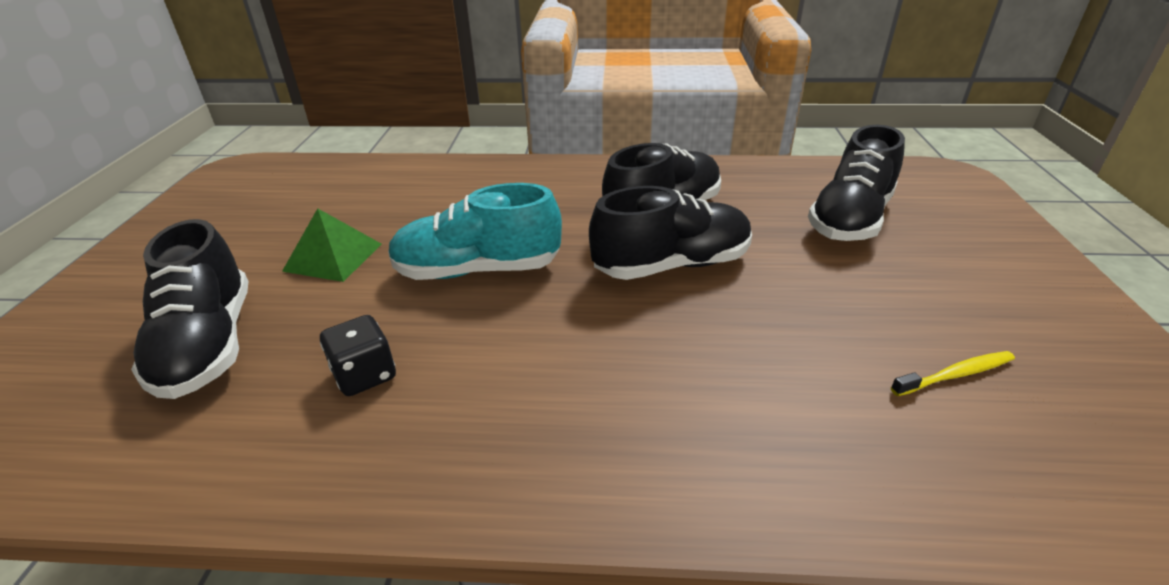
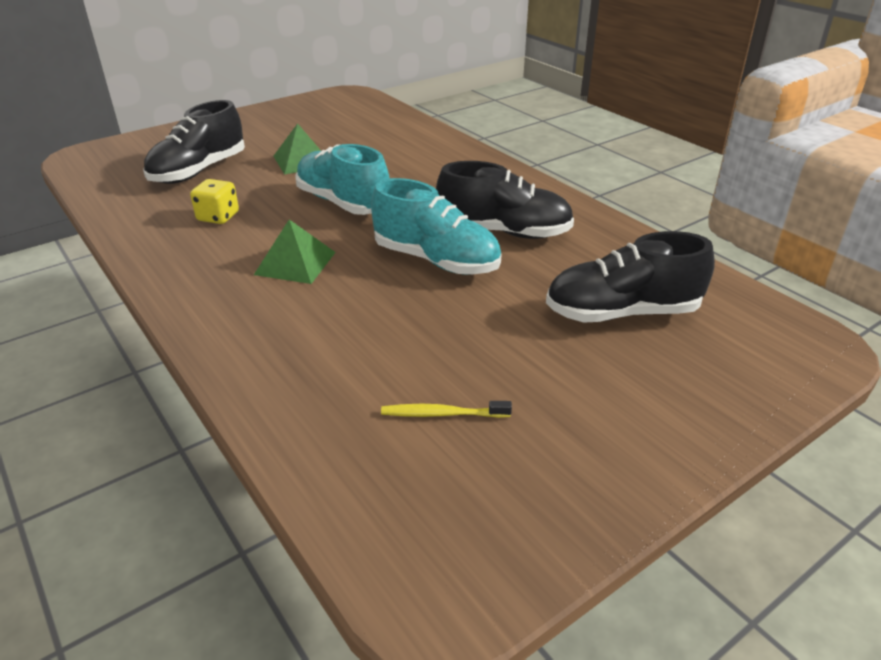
camera: 50 degrees right, 0 degrees up
(365, 375) = (218, 217): black dice -> yellow dice
(568, 356) = (295, 263): none -> green pyramid
(671, 265) = (436, 260): black shoe -> turquoise shoe
(955, 375) = (443, 414): yellow toothbrush -> yellow toothbrush turned 150 degrees clockwise

